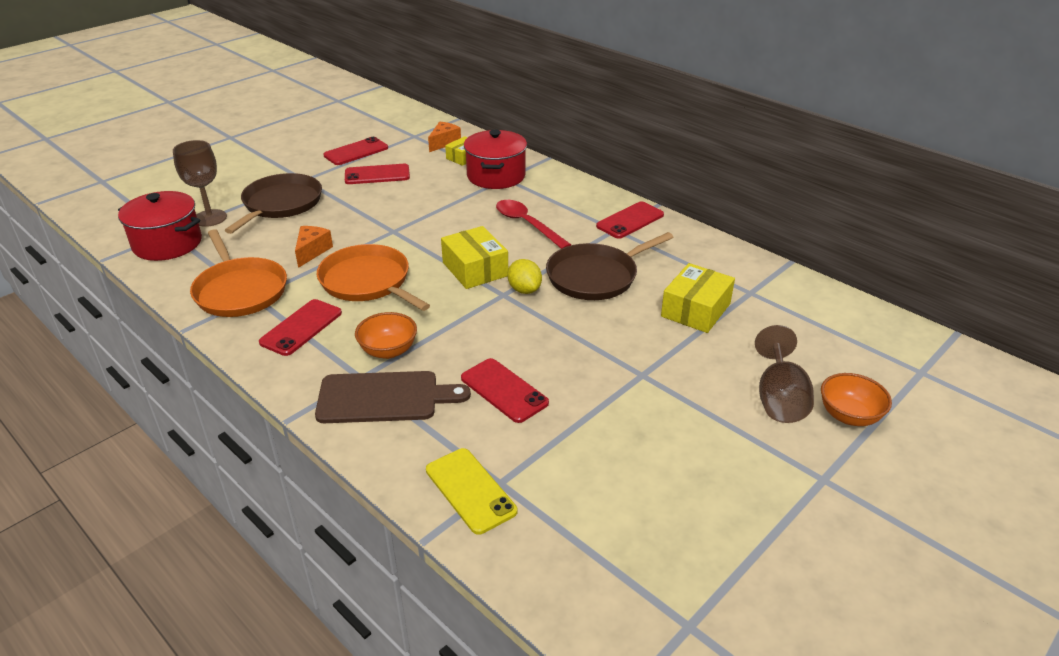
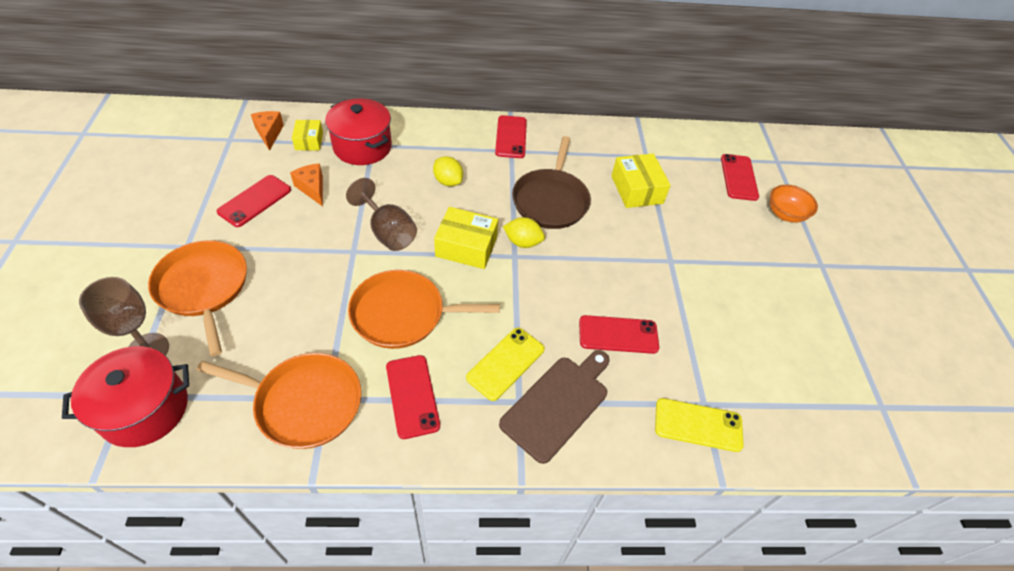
camera: 50 degrees left, 15 degrees up
(280, 204) = (203, 288): brown pan -> orange pan
(312, 251) = (311, 317): orange cheese -> orange cheese (312, 188)
(356, 152) = (196, 186): red phone -> red phone (739, 177)
(388, 350) = (506, 363): orange bowl -> yellow phone
(527, 224) = (448, 181): red spoon -> yellow lemon
(779, 398) = (747, 226): brown goblet -> brown goblet (388, 232)

